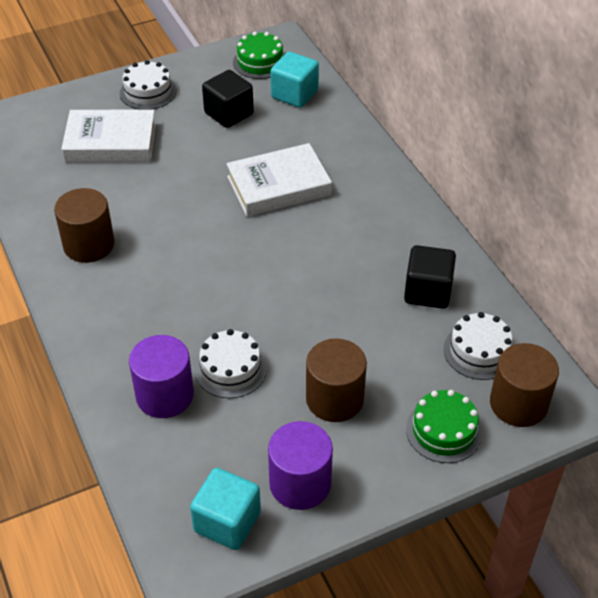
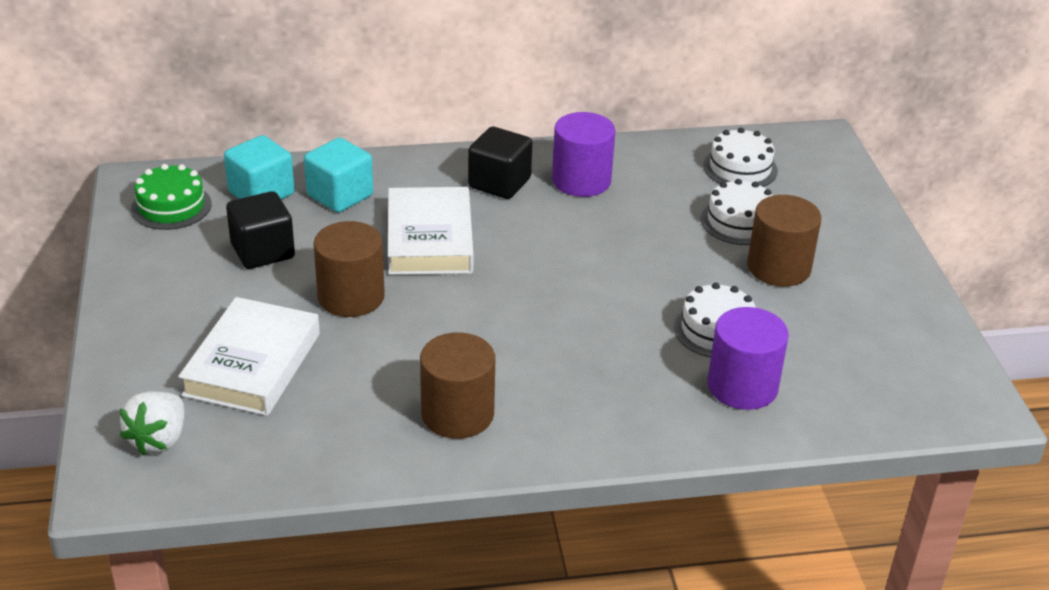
camera: 75 degrees left, 10 degrees down
(32, 126) = (159, 440): none -> white strawberry
(148, 92) = (161, 313): white cake -> white cake (739, 221)
(227, 522) = (926, 369): turquoise cube -> turquoise cube (340, 195)
(300, 483) = (884, 312): purple cylinder -> purple cylinder (581, 180)
(427, 292) = (648, 178): black cube -> black cube (499, 183)
(444, 430) = (834, 212): green cake -> none
(518, 404) = (811, 163): brown cylinder -> brown cylinder (351, 297)

